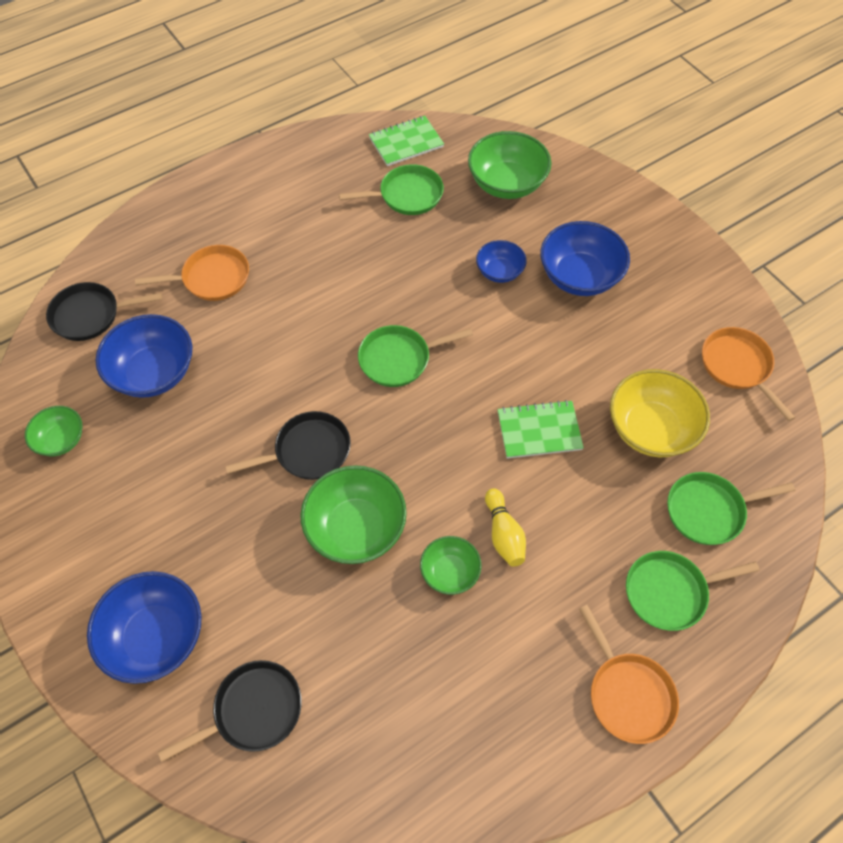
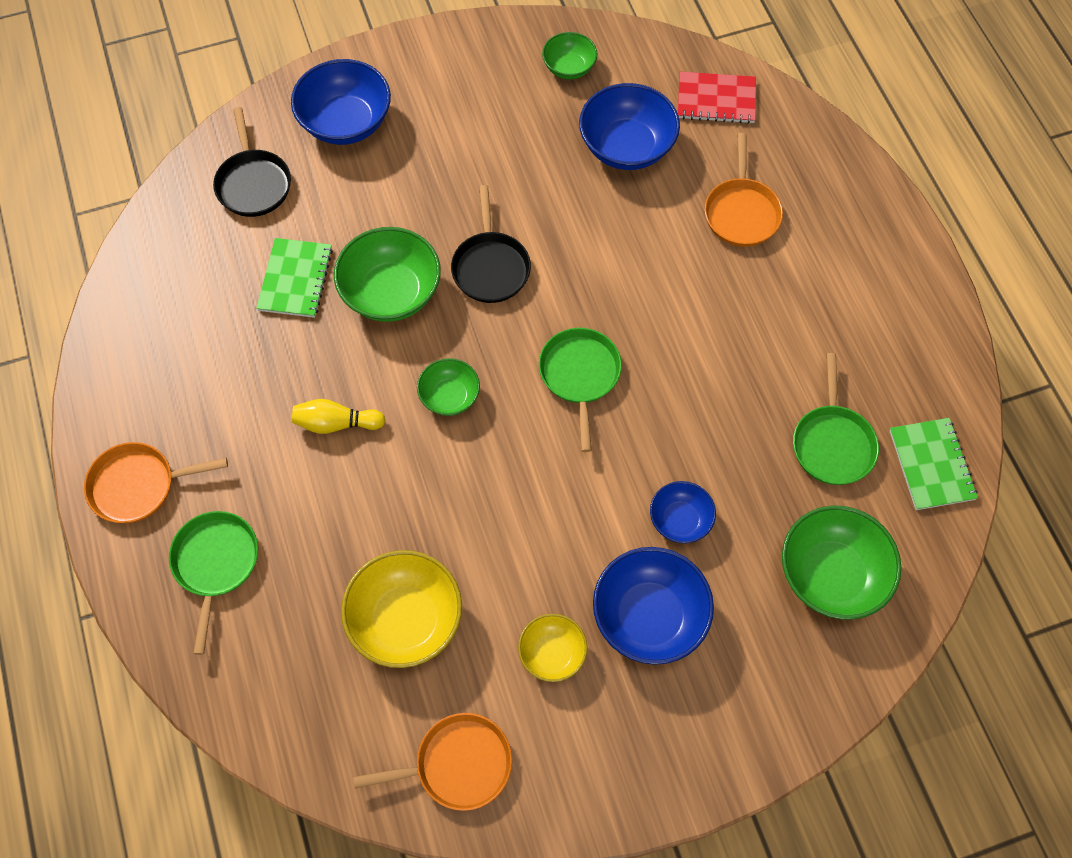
camera: 105 degrees right, 5 degrees up
(90, 315) = (716, 99): black pan -> red notebook
(450, 572) = (316, 363): green bowl -> green bowl (450, 396)
(539, 431) = (443, 495): green notebook -> green notebook (295, 279)
(632, 328) = (552, 653): none -> yellow bowl
(709, 510) = (286, 643): green pan -> none

